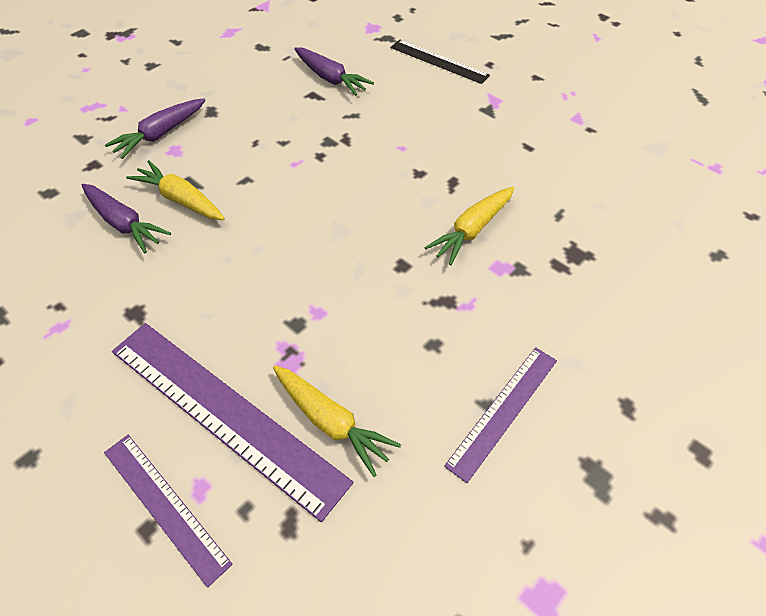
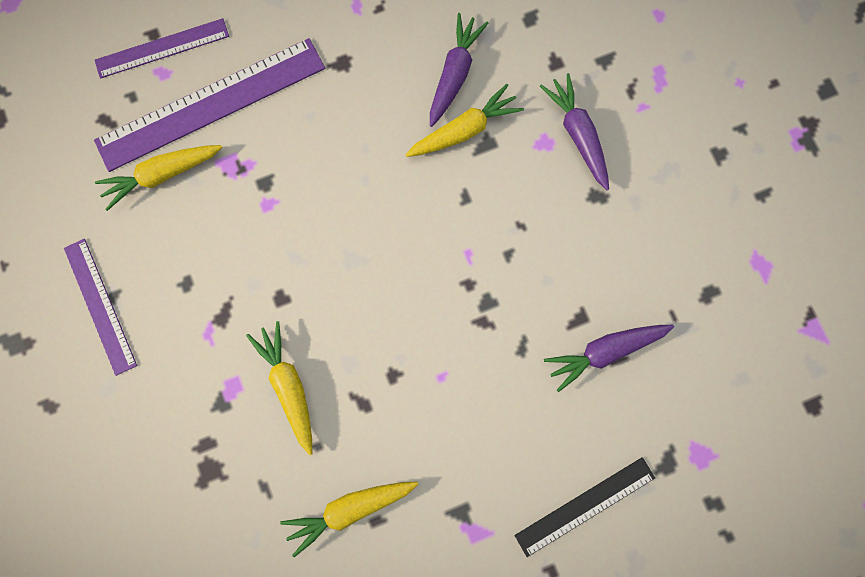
camera: 115 degrees right, 25 degrees up
(124, 224) = (454, 74): purple carrot -> purple carrot turned 135 degrees clockwise
(532, 162) = (350, 509): none -> yellow carrot

